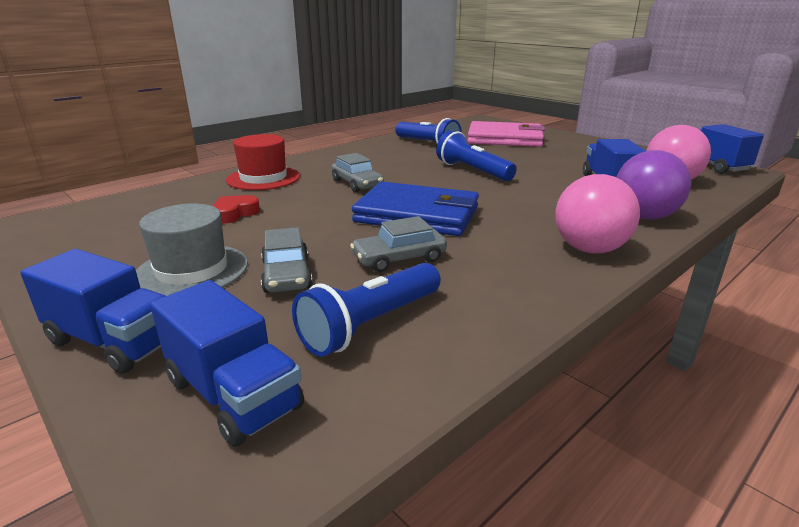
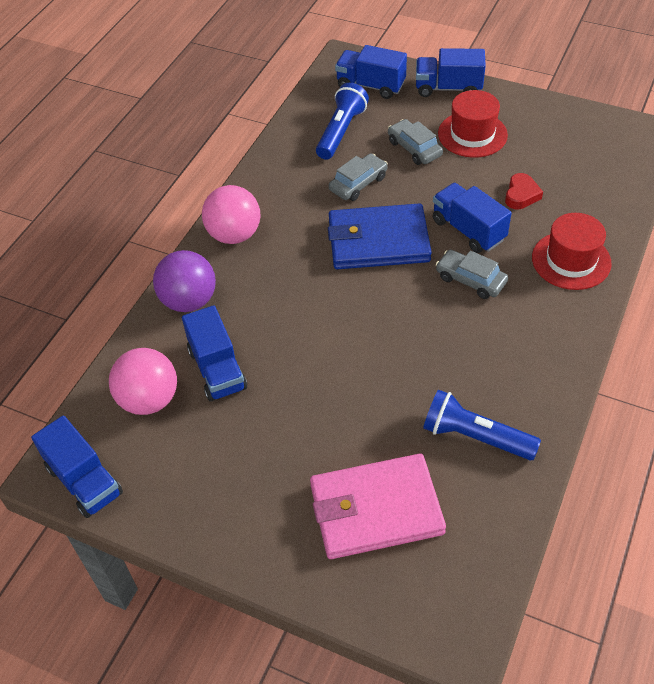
camera: 160 degrees right, 25 degrees up
(192, 270) = (472, 134): grey hat -> red hat
(320, 205) = (468, 230): none -> blue truck
(472, 171) = (372, 355): blue flashlight -> none

